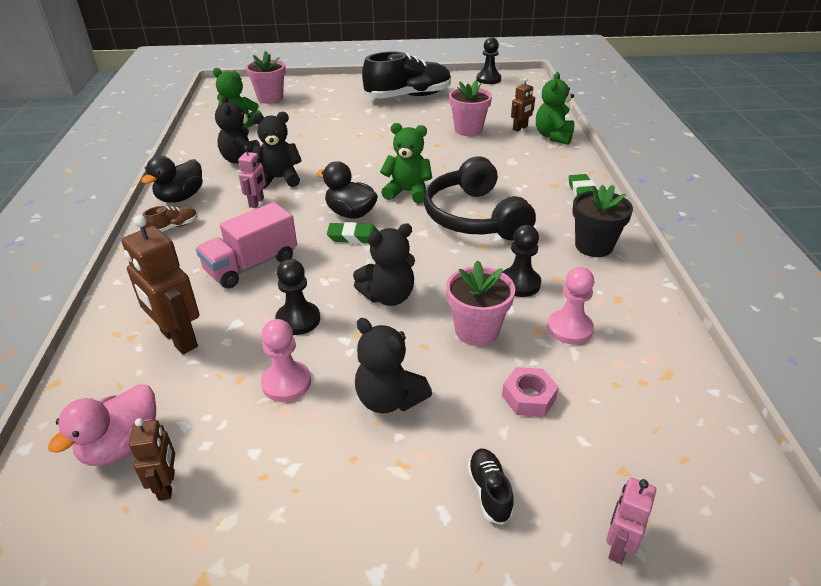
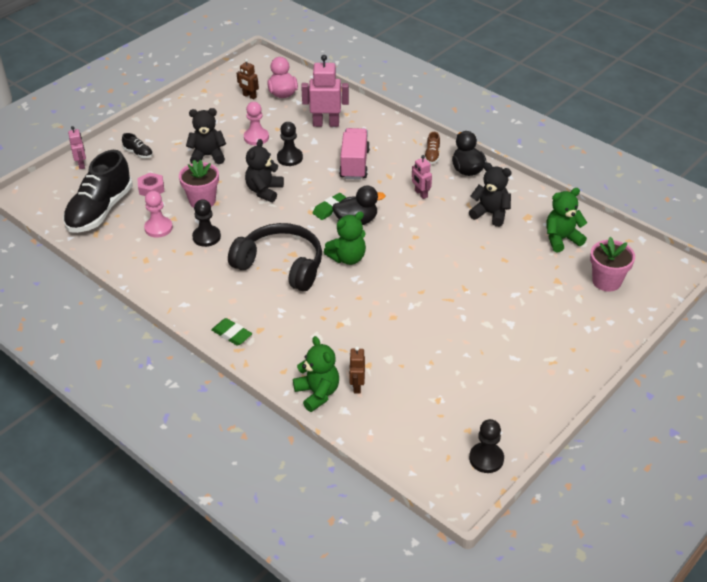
camera: 135 degrees right, 5 degrees up
(178, 339) = (326, 124): brown robot -> pink robot
(279, 179) = (441, 216): black teddy bear -> none
(408, 96) = (510, 367): black shoe -> black shoe (100, 211)
(468, 130) = (395, 353): pink flower pot -> none
(593, 246) = (186, 288): black flower pot -> none

